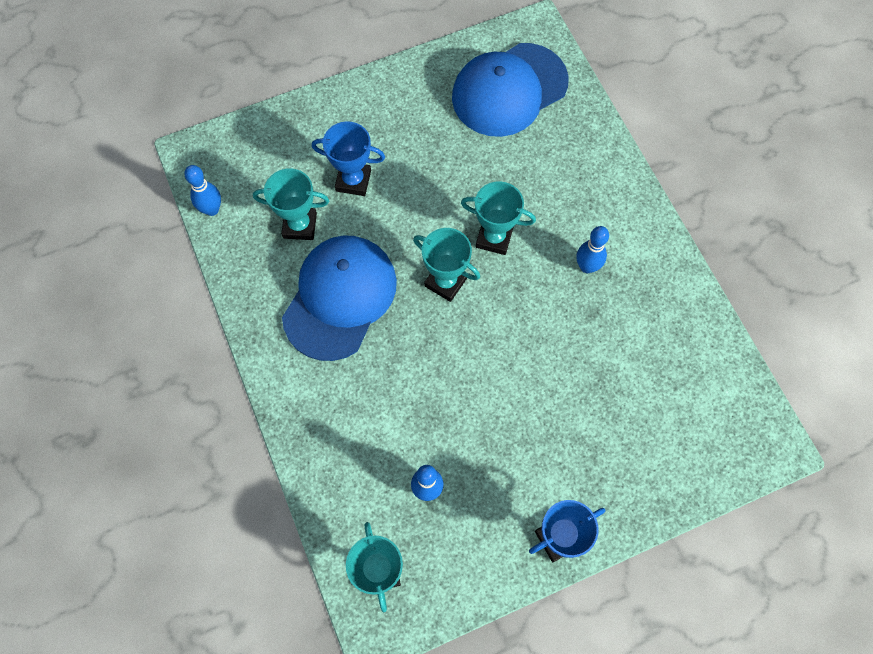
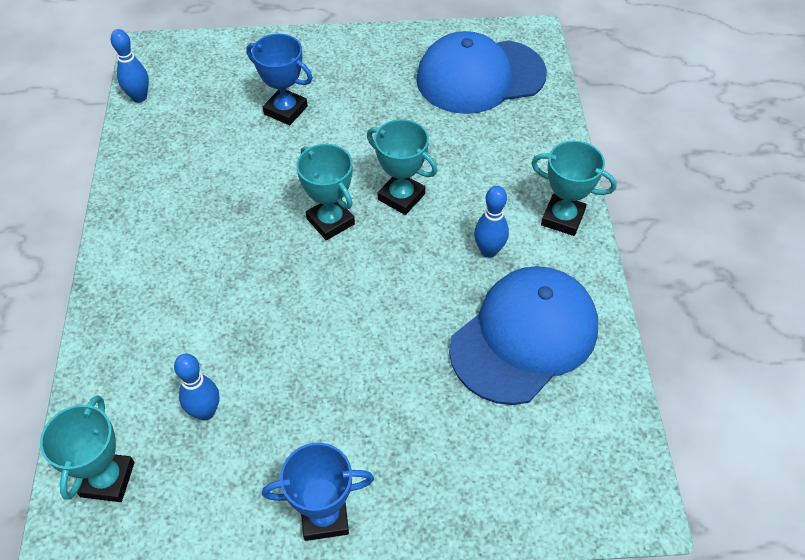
camera: 20 degrees right, 15 degrees down
(300, 225) = (213, 132): turquoise trophy -> turquoise trophy (562, 218)
(340, 298) = (216, 204): blue cap -> blue cap (524, 337)

